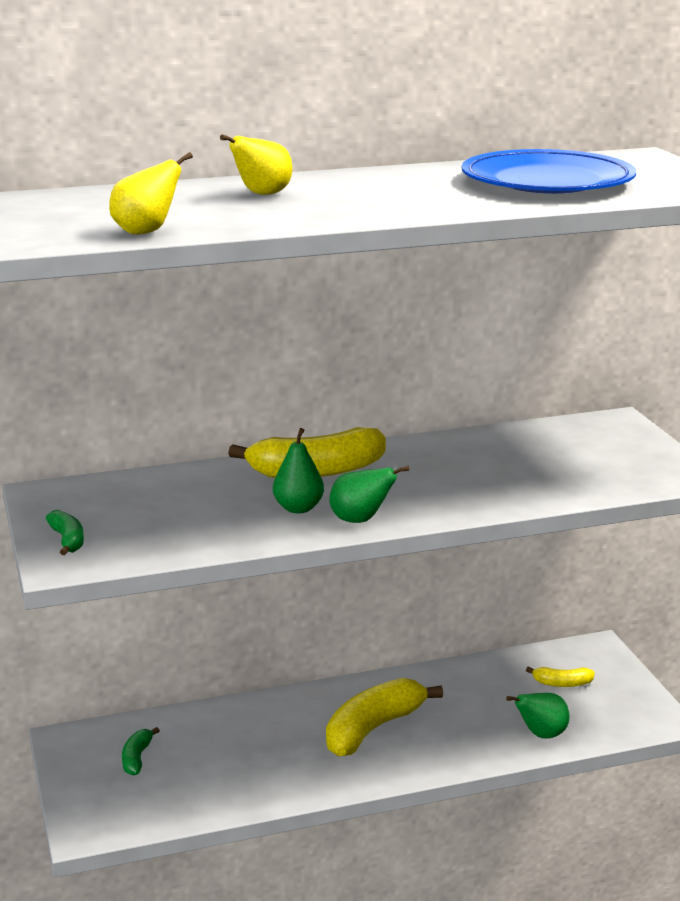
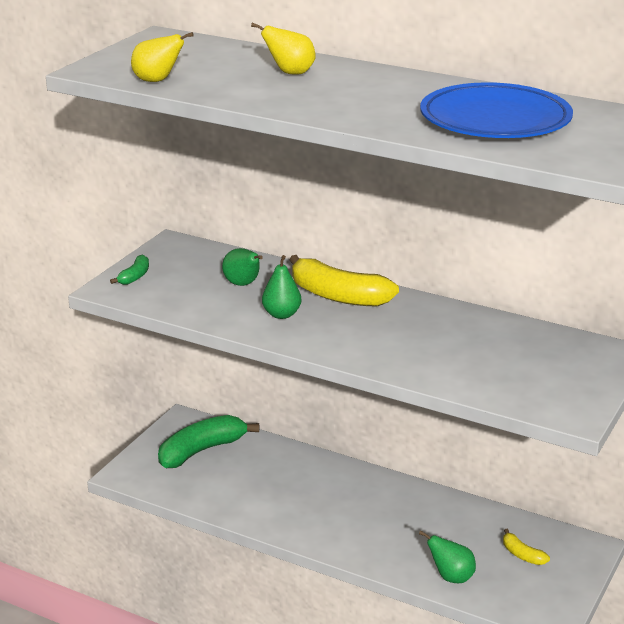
camera: 45 degrees right, 5 degrees up
(137, 758) = (202, 450): green banana -> green banana, size x2.09
(360, 520) = (301, 338): green pear -> green pear (243, 284)
(373, 728) = (352, 510): yellow banana -> none

